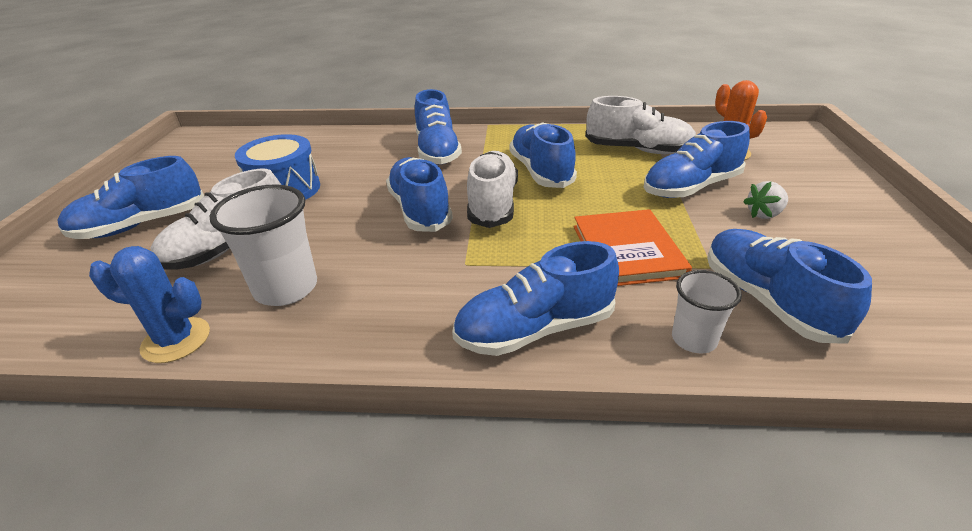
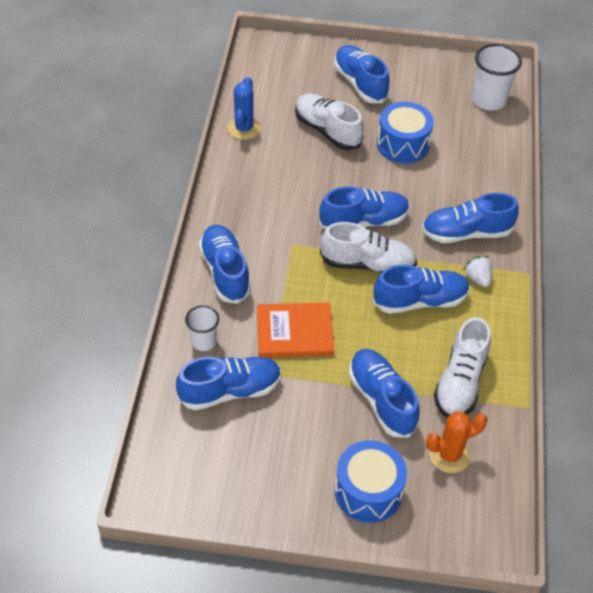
camera: 90 degrees right, 15 degrees up
(286, 288) = (280, 163): white cup -> white cup (488, 100)
(764, 214) = (332, 434): white strawberry -> white strawberry (477, 278)
(815, 190) = (368, 491): none -> blue drum

